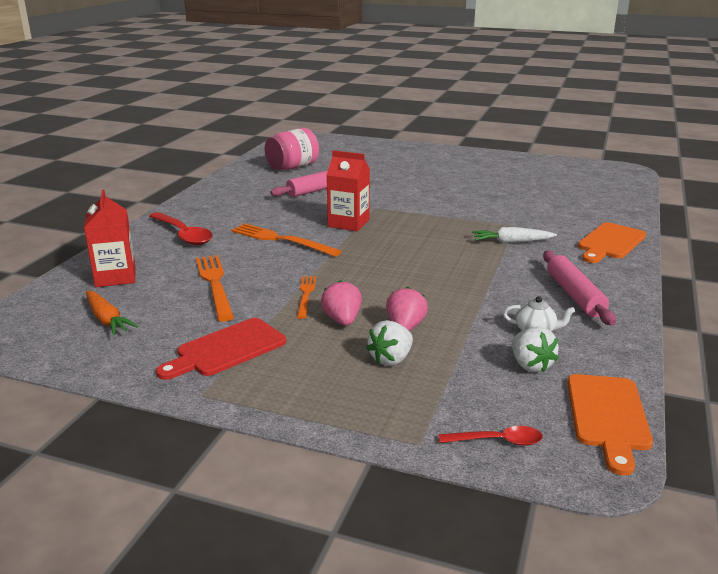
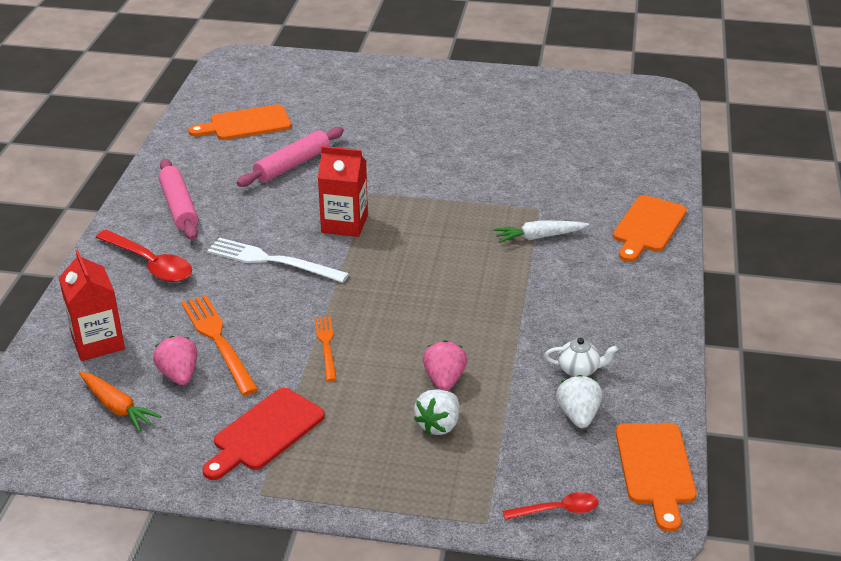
camera: 10 degrees left, 10 degrees up
(281, 240) = (272, 261): orange fork -> white fork
(292, 167) = (245, 124): pink jar -> orange cutting board
(342, 320) = (376, 378): pink strawberry -> pink strawberry (179, 375)
(530, 365) = (578, 415): white strawberry -> white strawberry turned 150 degrees counterclockwise
(574, 295) = (614, 313): pink rolling pin -> pink rolling pin (179, 207)

